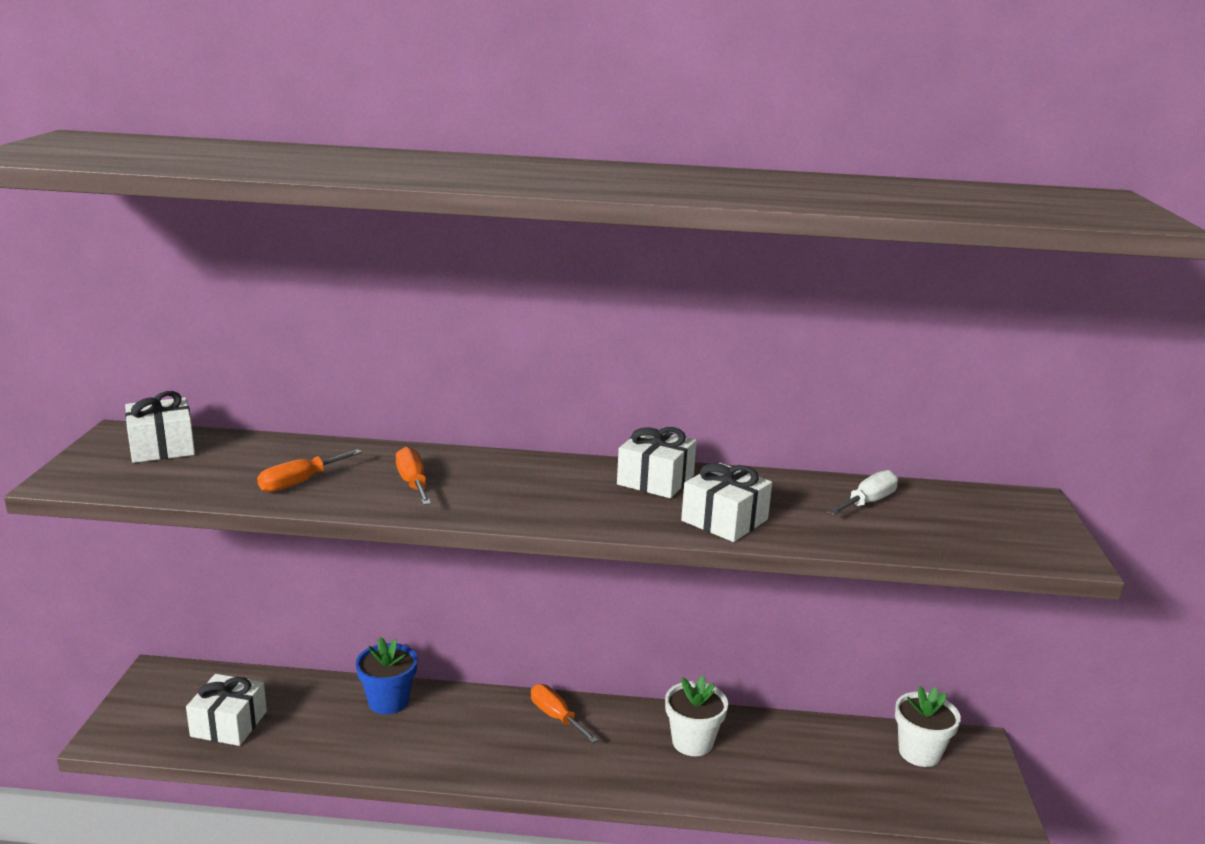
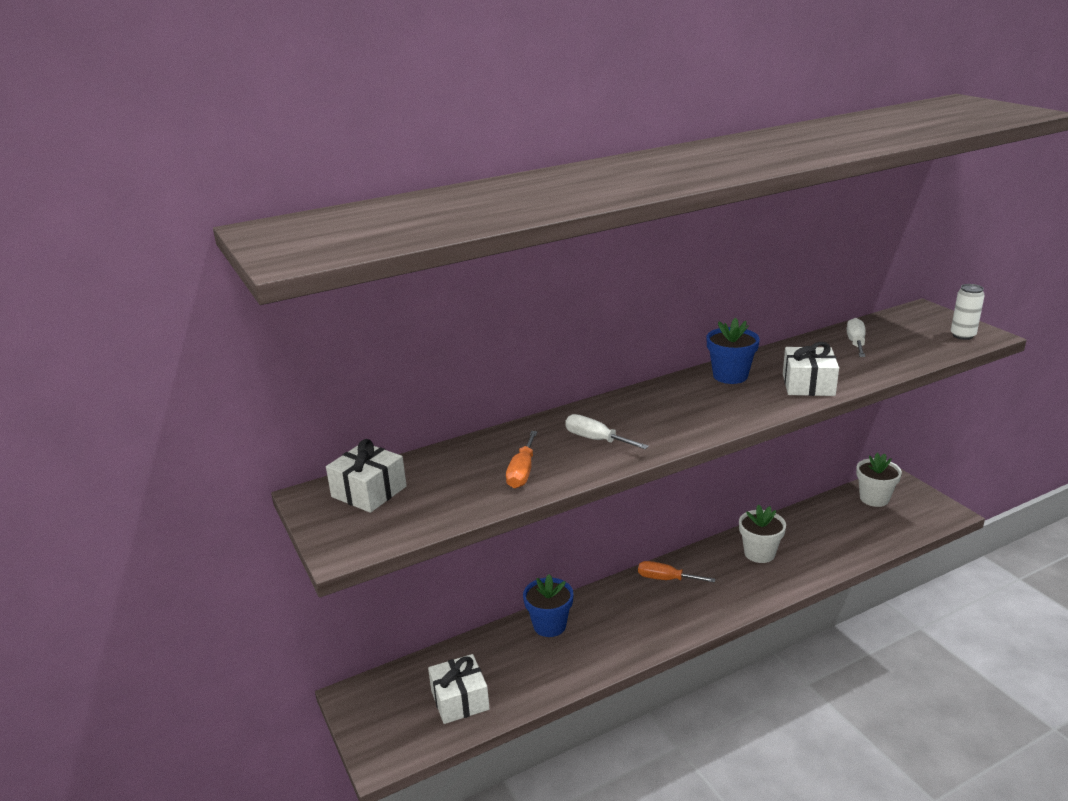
camera: 30 degrees left, 5 degrees up
(413, 483) = (596, 440): orange screwdriver -> white screwdriver
(655, 480) = (730, 376): white gift -> blue flower pot
(1031, 545) = (962, 335): none -> white can

